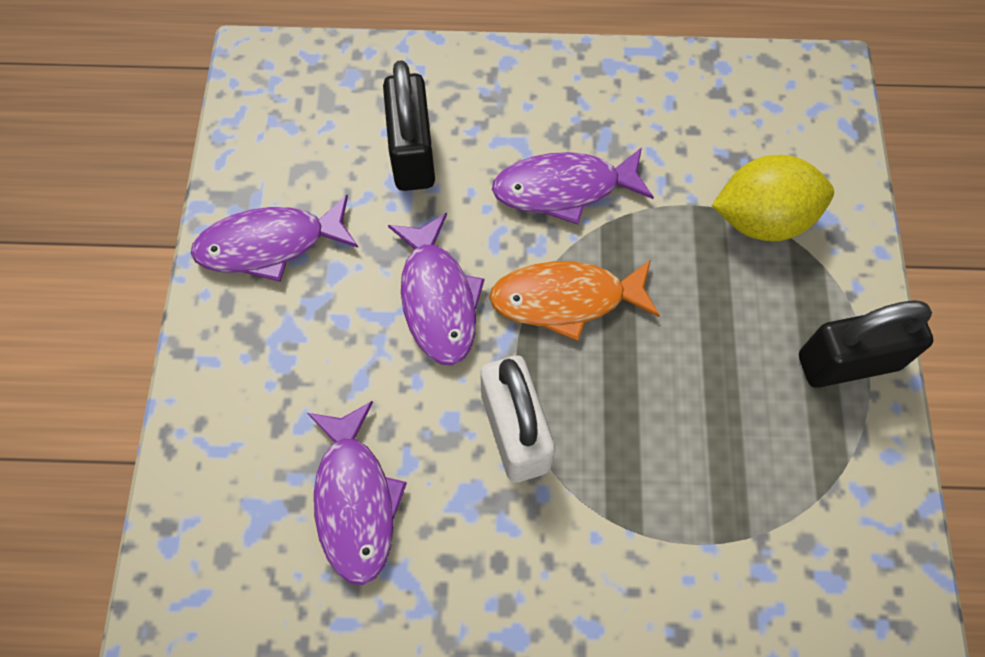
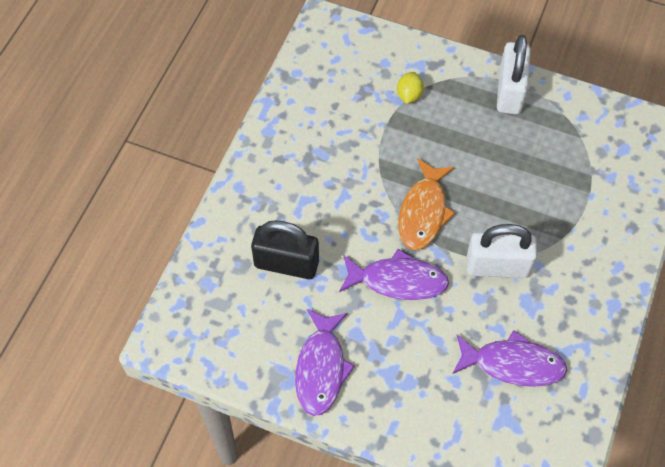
camera: 70 degrees left, 5 degrees down
(564, 189) = (348, 187): purple fish -> none
(762, 219) = (409, 95): yellow lemon -> yellow lemon, size x0.52
(848, 362) = (510, 91): black padlock -> white padlock

